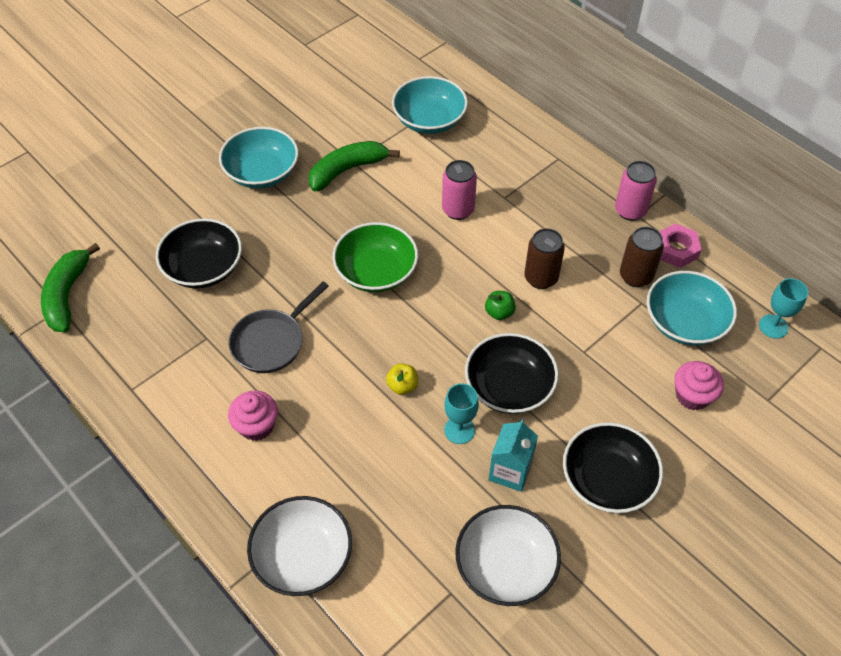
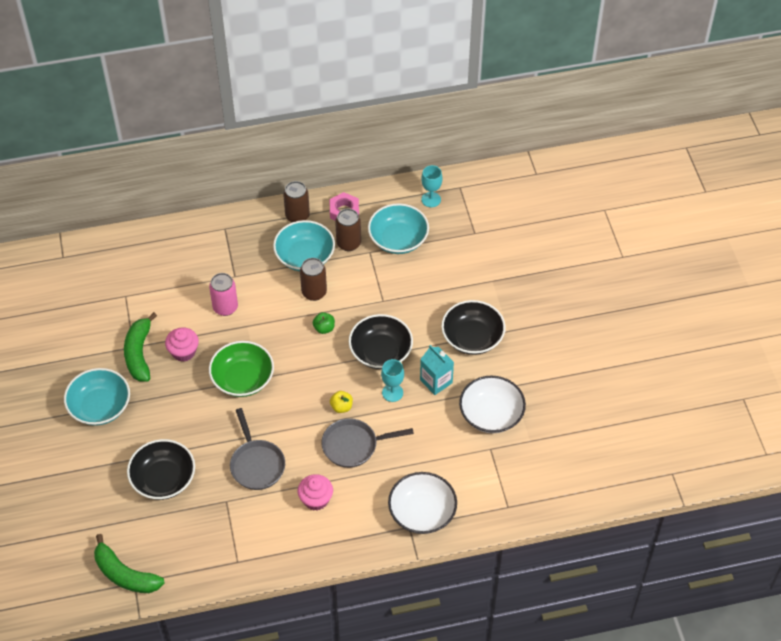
camera: 60 degrees left, 0 degrees up
(356, 427) = (353, 445): none -> grey pan
(429, 120) = (130, 282): turquoise bowl -> turquoise bowl (305, 256)
(630, 211) = (297, 216): pink can -> brown can
(692, 396) = (448, 266): pink cupcake -> pink cupcake (183, 352)

